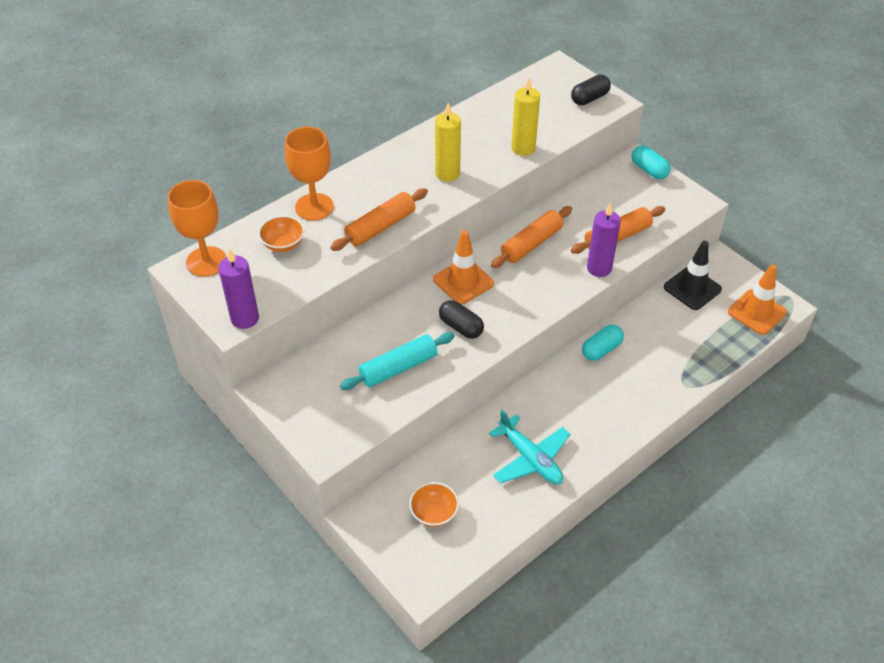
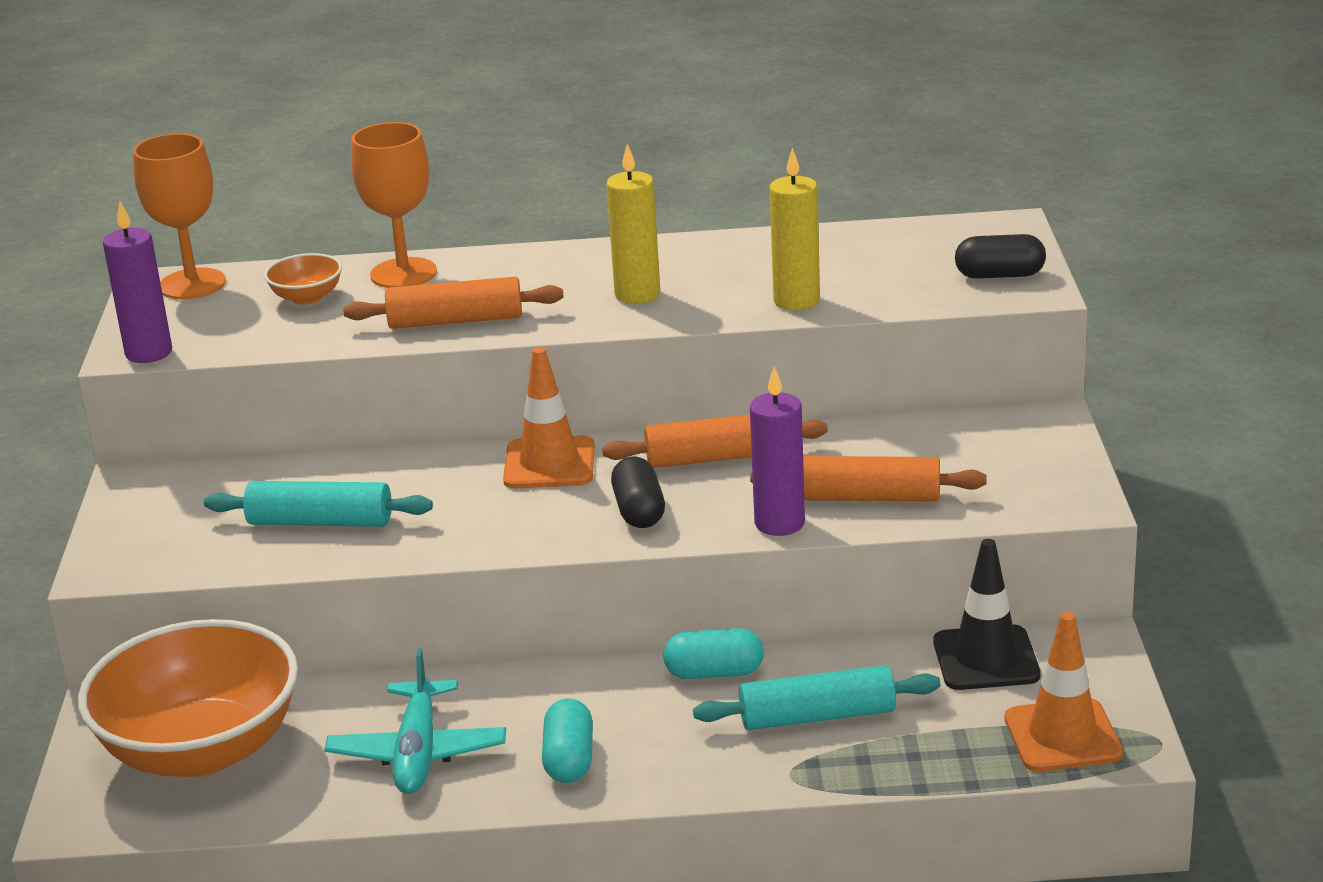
camera: 40 degrees right, 20 degrees down
(434, 513) = (201, 750): orange bowl -> orange bowl, size x2.37
(461, 327) = (469, 512): black capsule -> black capsule (639, 511)
(649, 170) = (1051, 436): turquoise capsule -> turquoise capsule (569, 759)
(663, 350) = (817, 716): none -> turquoise rolling pin

